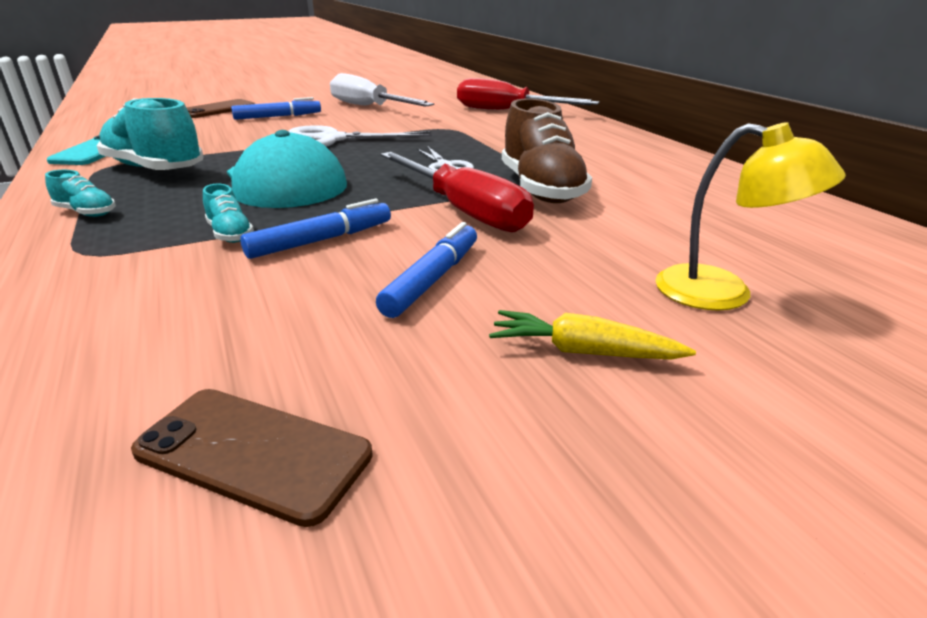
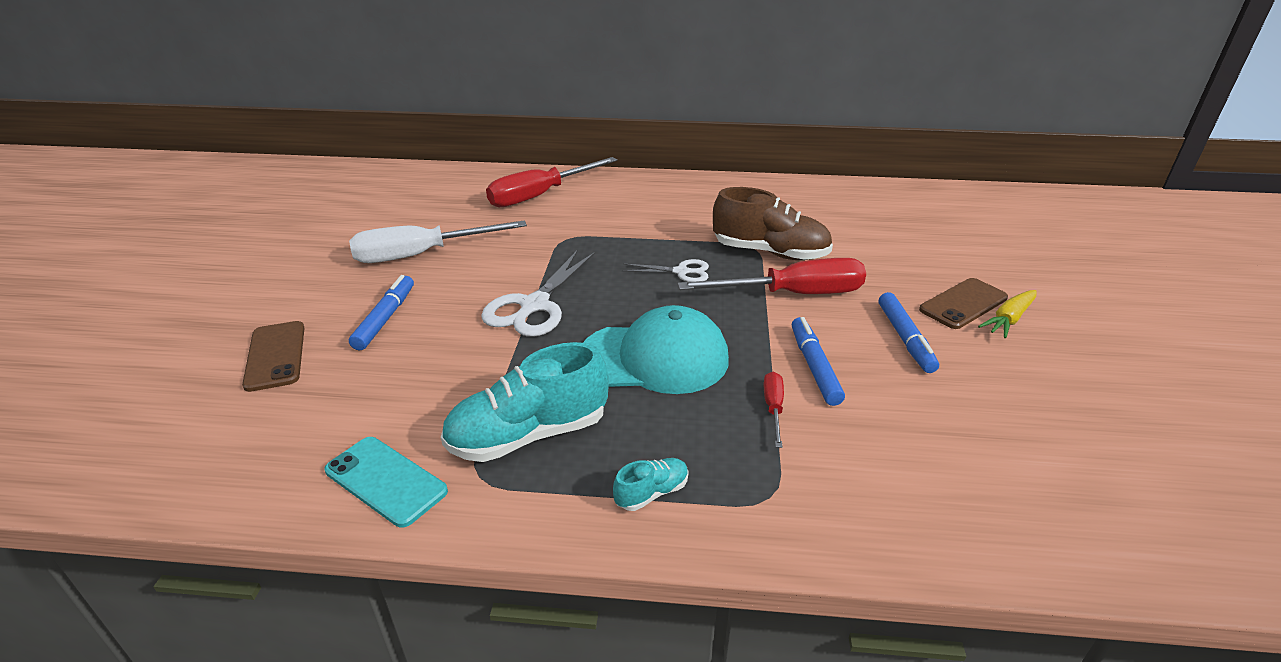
camera: 60 degrees left, 5 degrees up
(230, 234) = (773, 408): turquoise shoe -> red screwdriver
(253, 453) = (1081, 440): brown phone -> brown phone (963, 304)
(432, 279) = (905, 338): blue marker -> blue marker turned 150 degrees counterclockwise
(723, 293) = (961, 260): yellow lamp -> none

